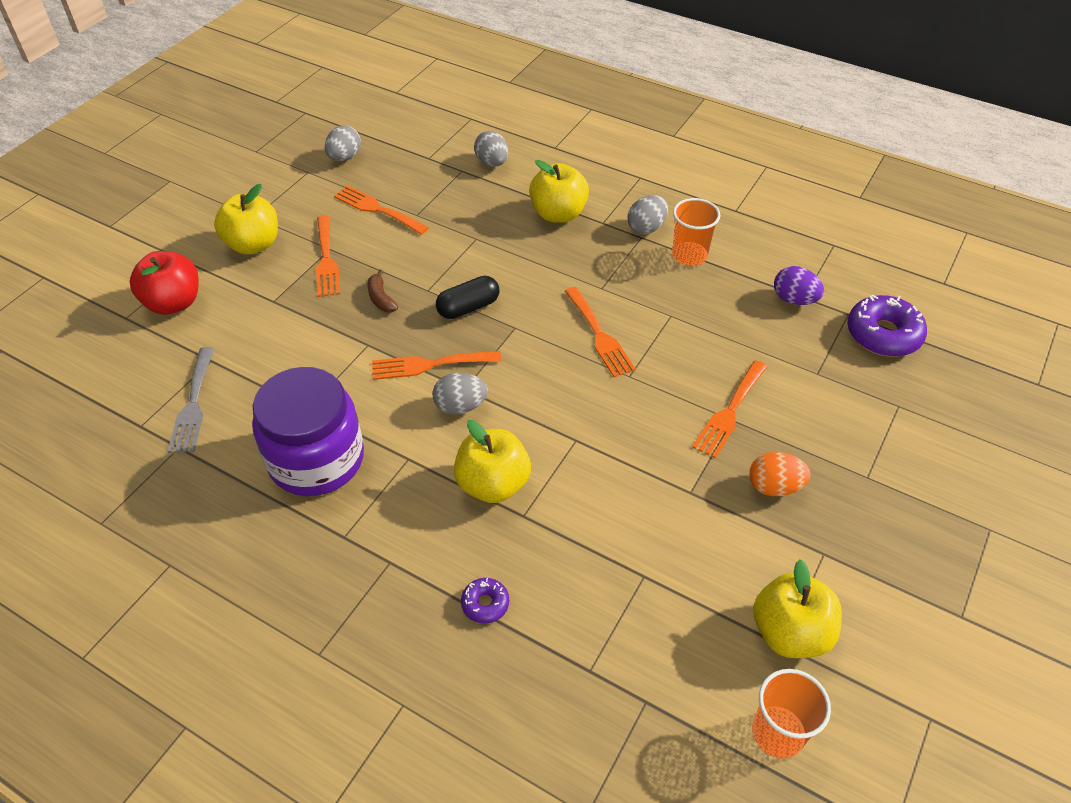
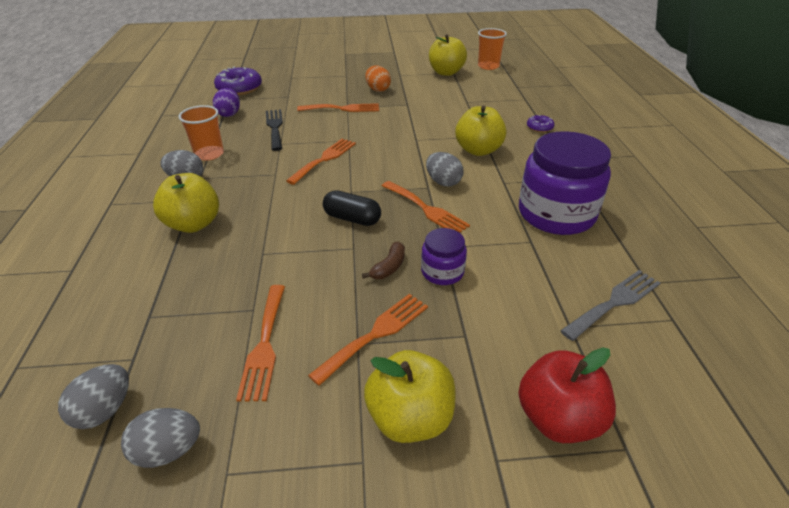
camera: 125 degrees left, 10 degrees down
(341, 326) = (442, 272): none -> purple jar
(492, 163) = (122, 300): grey egg -> grey egg (105, 410)
(719, 325) = (275, 127): none -> black fork

